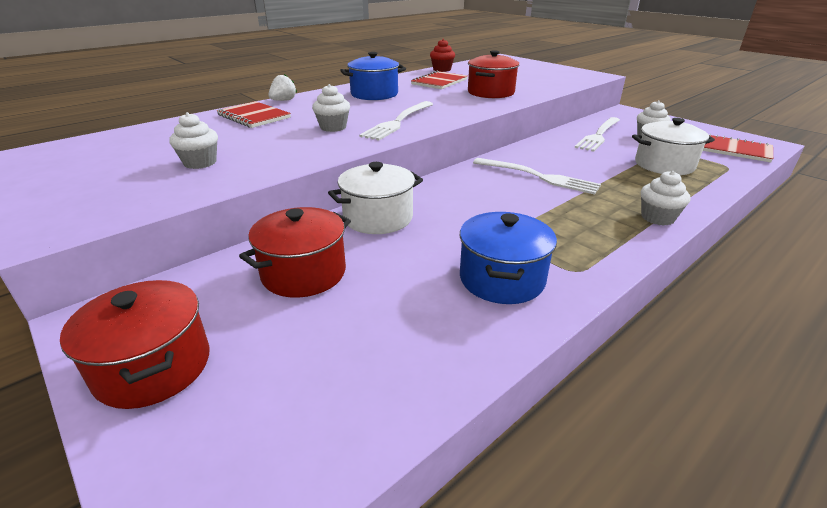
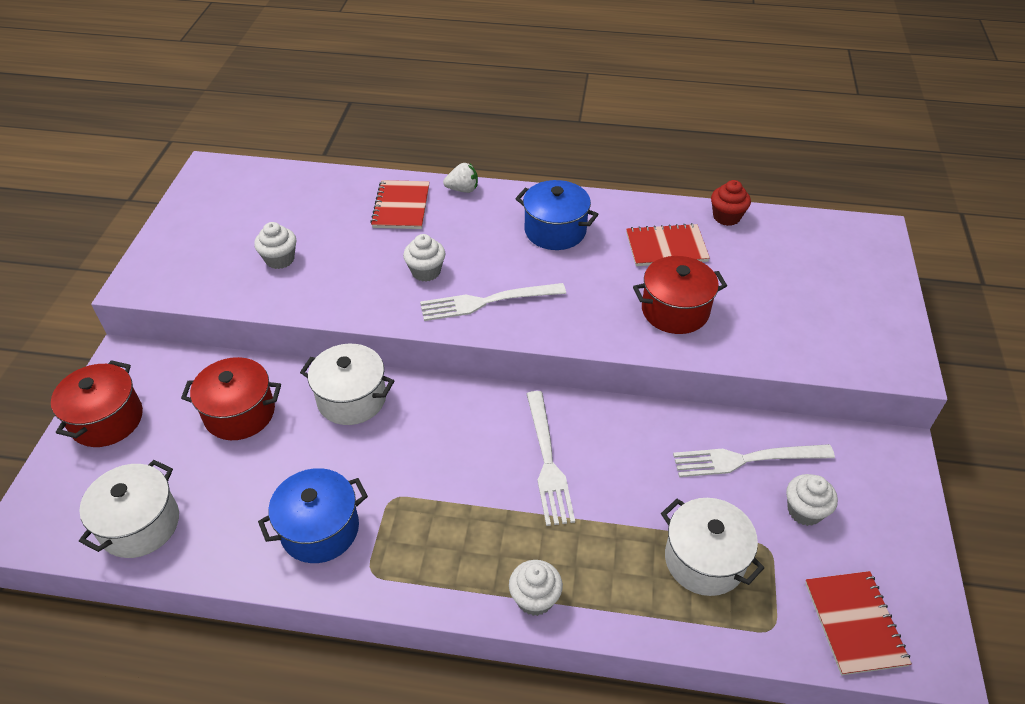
camera: 50 degrees right, 15 degrees up
(354, 398) = (140, 524): none -> white pot

